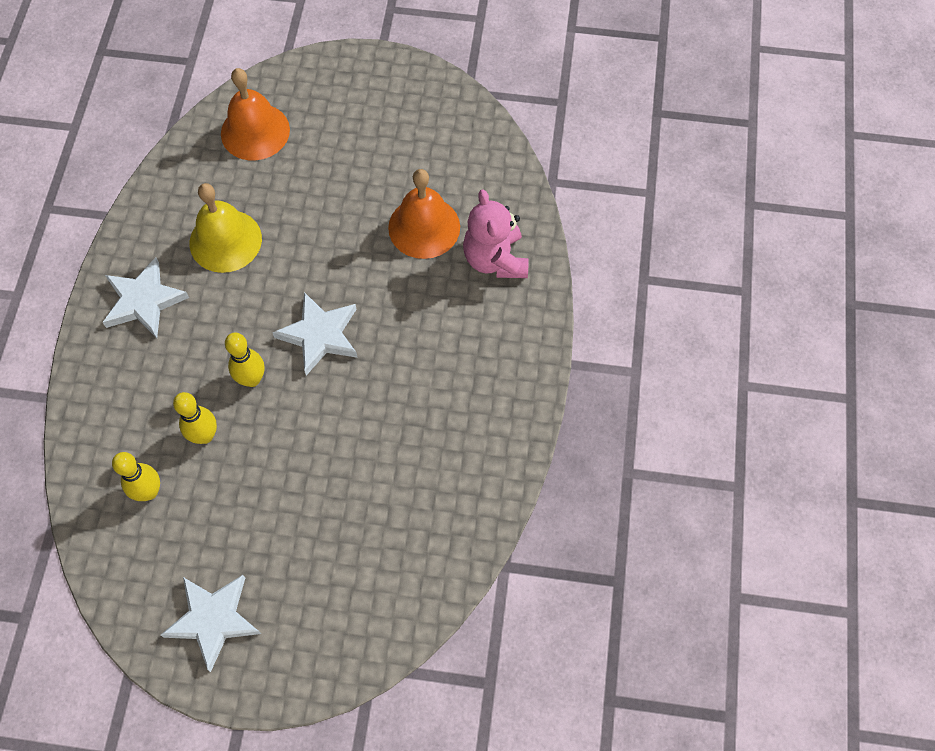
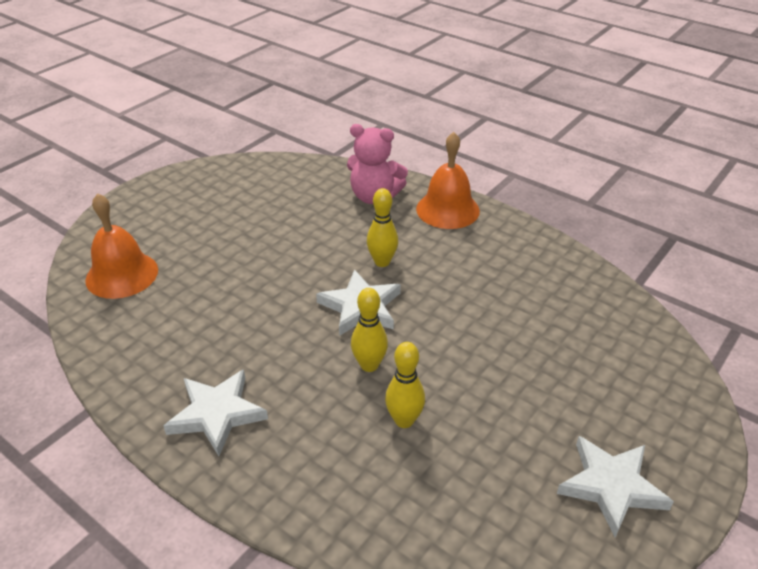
camera: 60 degrees left, 25 degrees down
(149, 492) = (438, 489): yellow bowling pin -> yellow bowling pin (382, 262)
(225, 240) = (210, 332): yellow bell -> none
(424, 227) = (314, 218): orange bell -> orange bell (447, 209)

